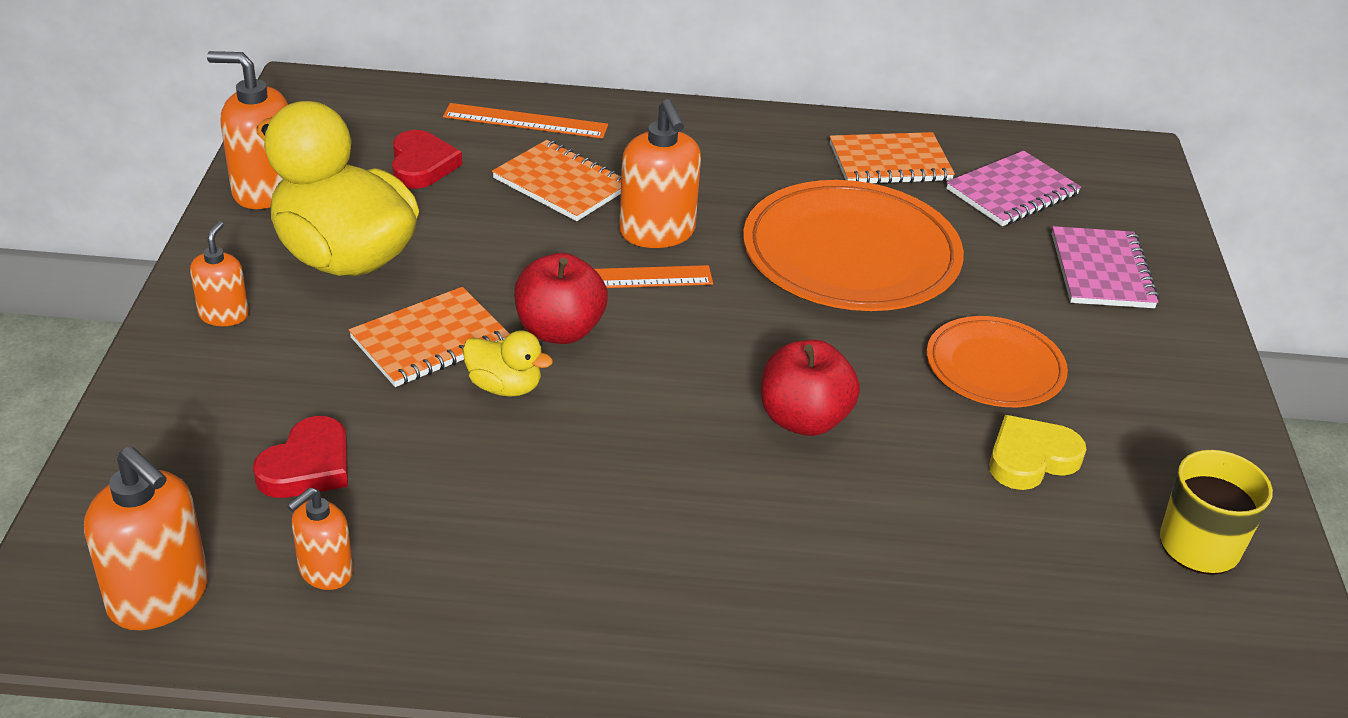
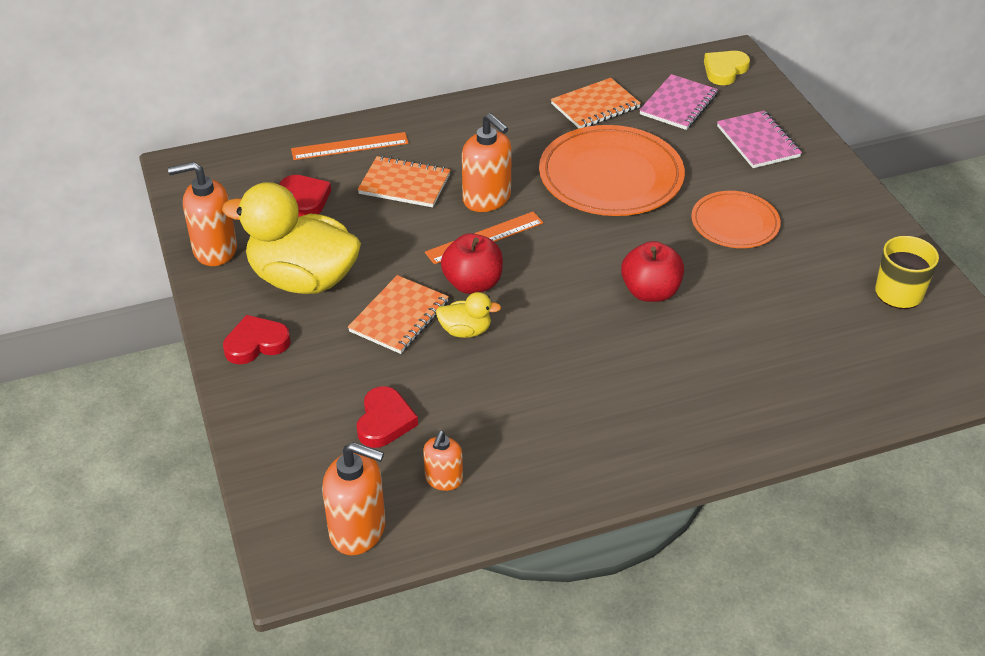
camera: 20 degrees left, 5 degrees up
(224, 315) = (256, 343): orange soap dispenser -> red heart
(1031, 458) = (786, 273): yellow heart -> yellow heart (724, 70)

